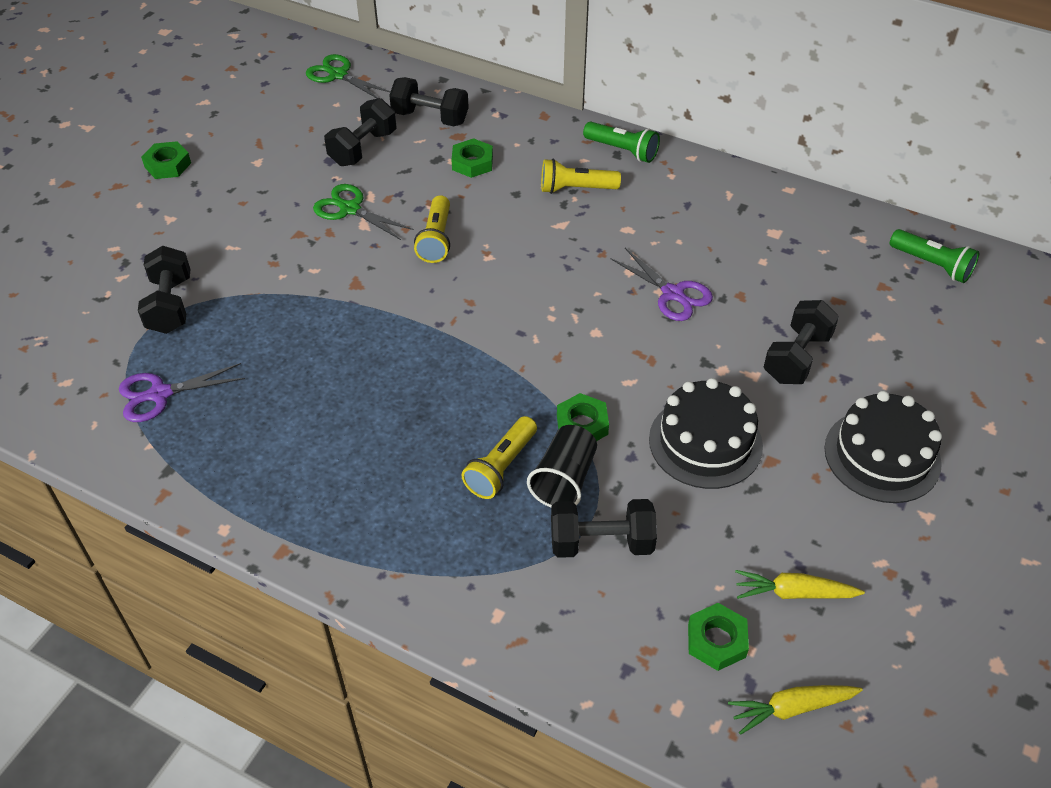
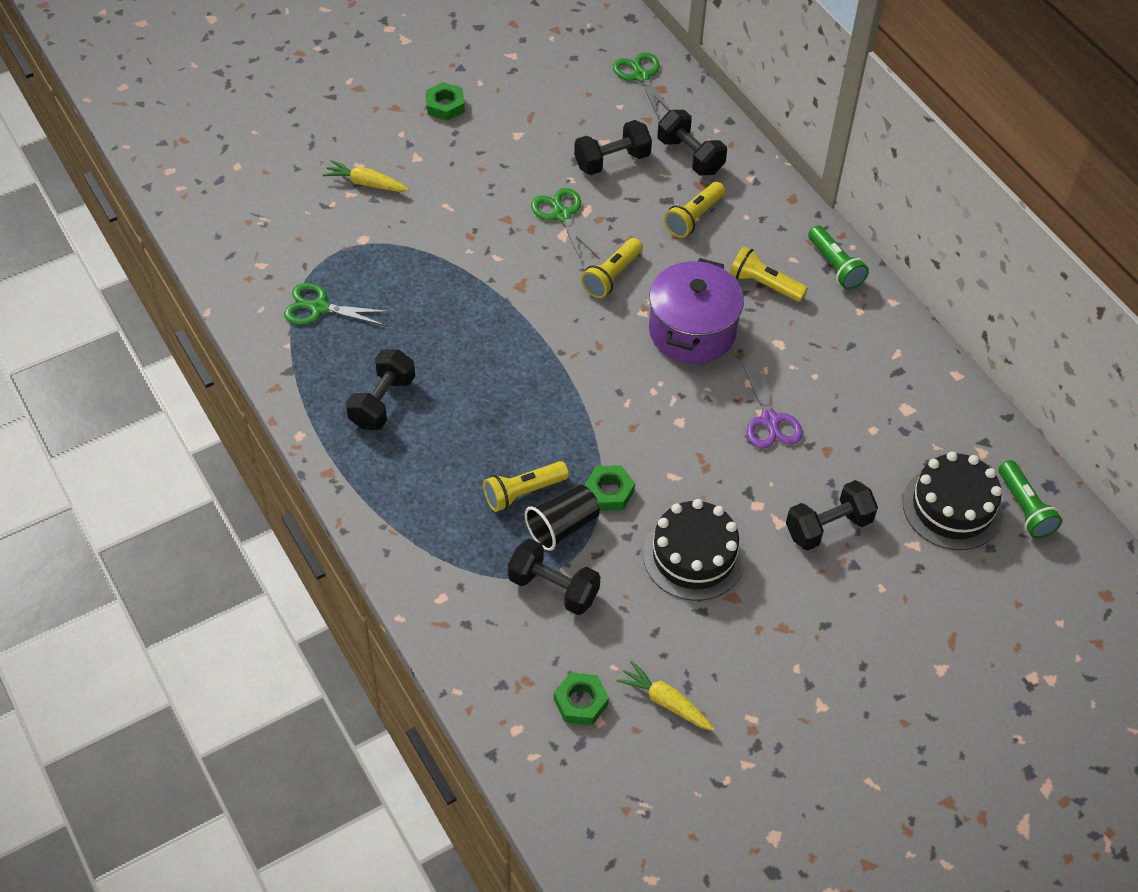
camera: 30 degrees right, 5 degrees up
(160, 394) = (319, 308): purple scissors -> green scissors
(170, 305) = (370, 236): black dumbbell -> black dumbbell (382, 402)
(472, 163) = (694, 218): green nut -> yellow flashlight
(545, 252) = (692, 331): none -> purple pot
(791, 708) = (595, 776): yellow carrot -> yellow carrot (366, 183)
(882, 456) = (827, 641): black cake -> black cake (952, 507)

